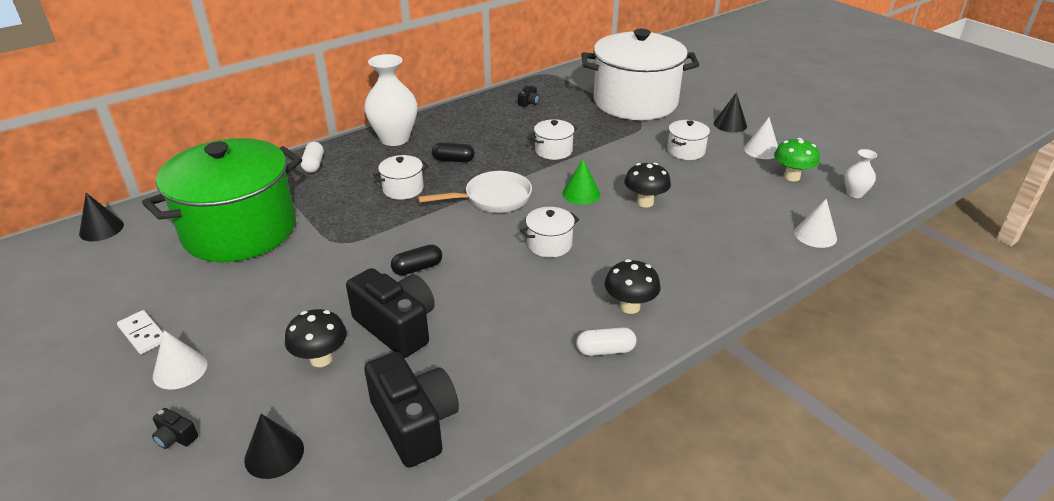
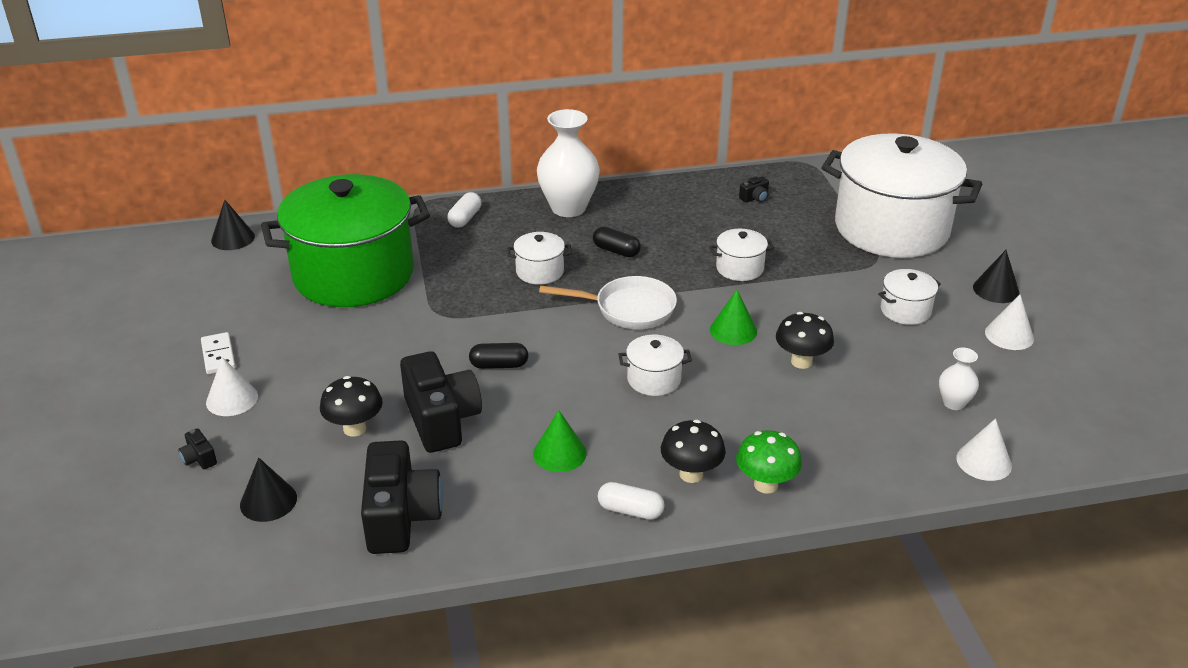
camera: 25 degrees right, 0 degrees up
(516, 323) = (559, 453): none -> green cone
(791, 177) = (1019, 381): green mushroom -> green mushroom (766, 484)
(854, 193) = (1087, 426): white vase -> white vase (954, 403)

